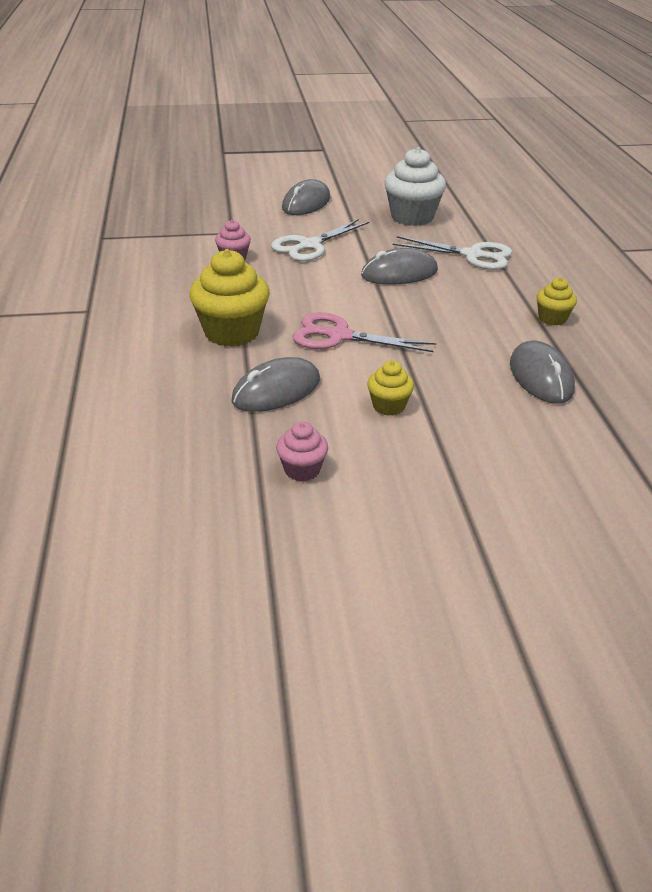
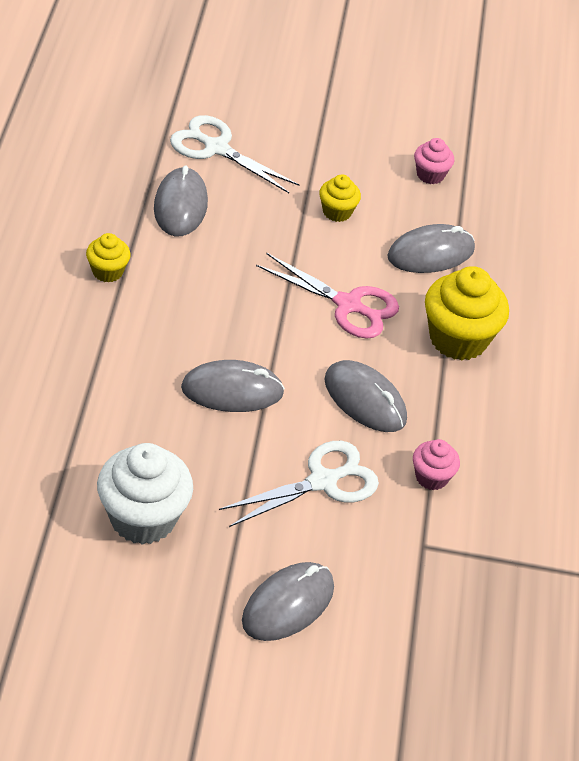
camera: 170 degrees left, 10 degrees up
(298, 285) = (365, 400): none -> grey mouse
(472, 255) = (116, 402): white scissors -> white scissors (216, 148)

